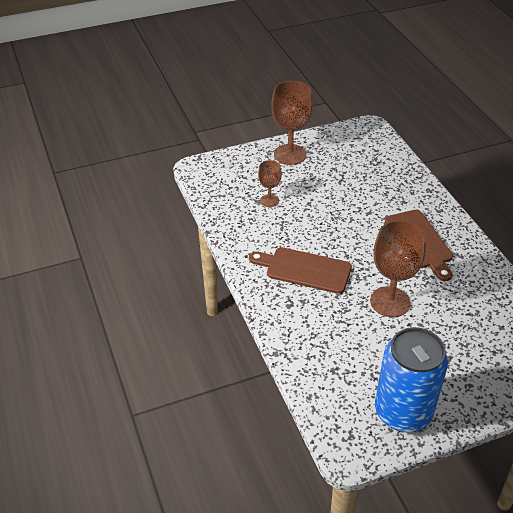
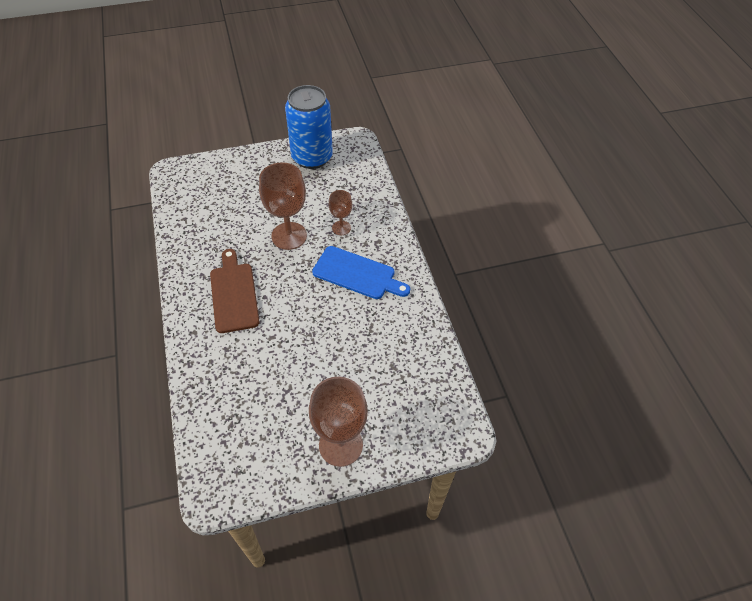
camera: 175 degrees left, 10 degrees up
(269, 201) = (379, 365): brown goblet -> brown goblet (341, 228)
(304, 269) = (357, 274): brown cutting board -> blue cutting board

